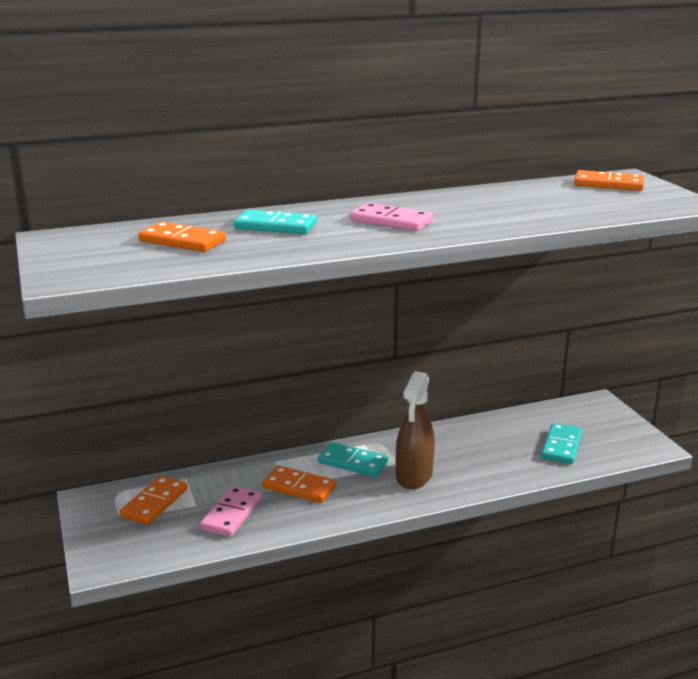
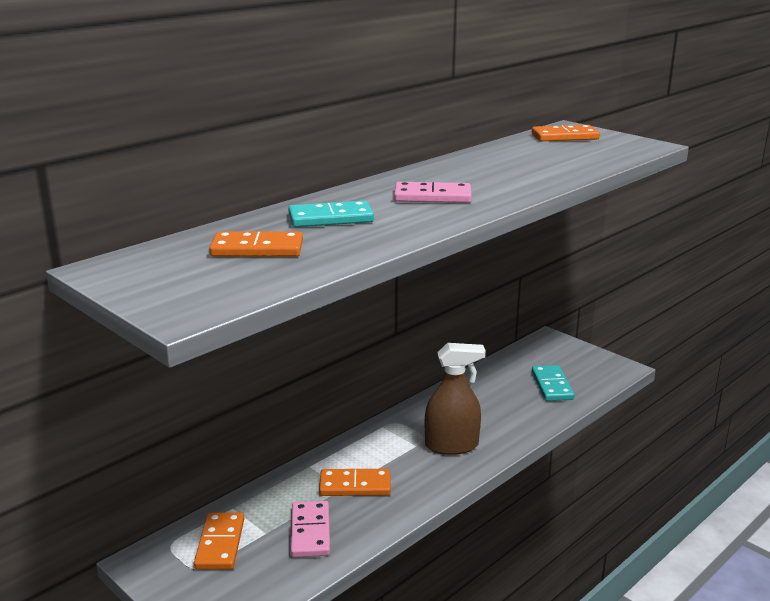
camera: 25 degrees left, 0 degrees up
(353, 462) = (386, 447): turquoise domino -> none
(414, 476) = (451, 445): brown spray bottle -> brown spray bottle turned 90 degrees counterclockwise

